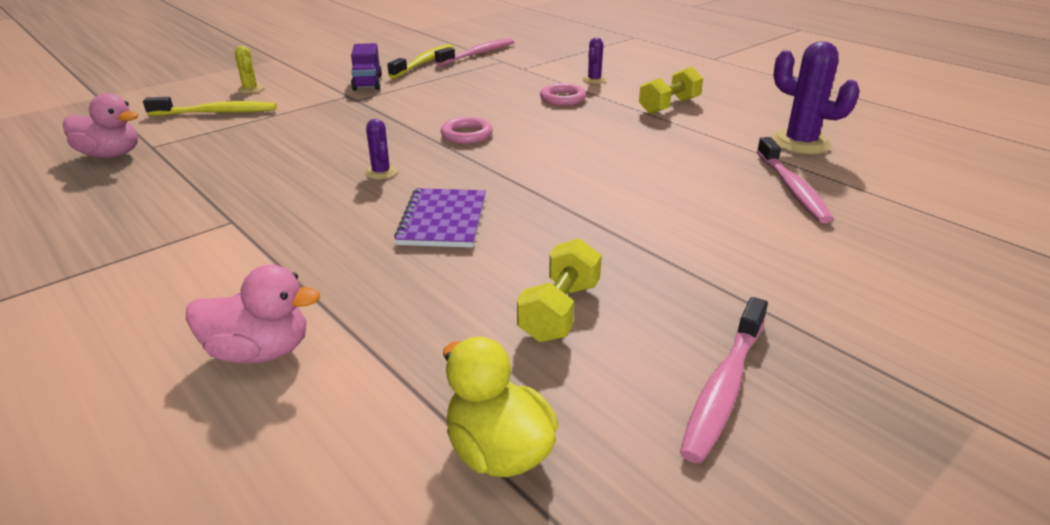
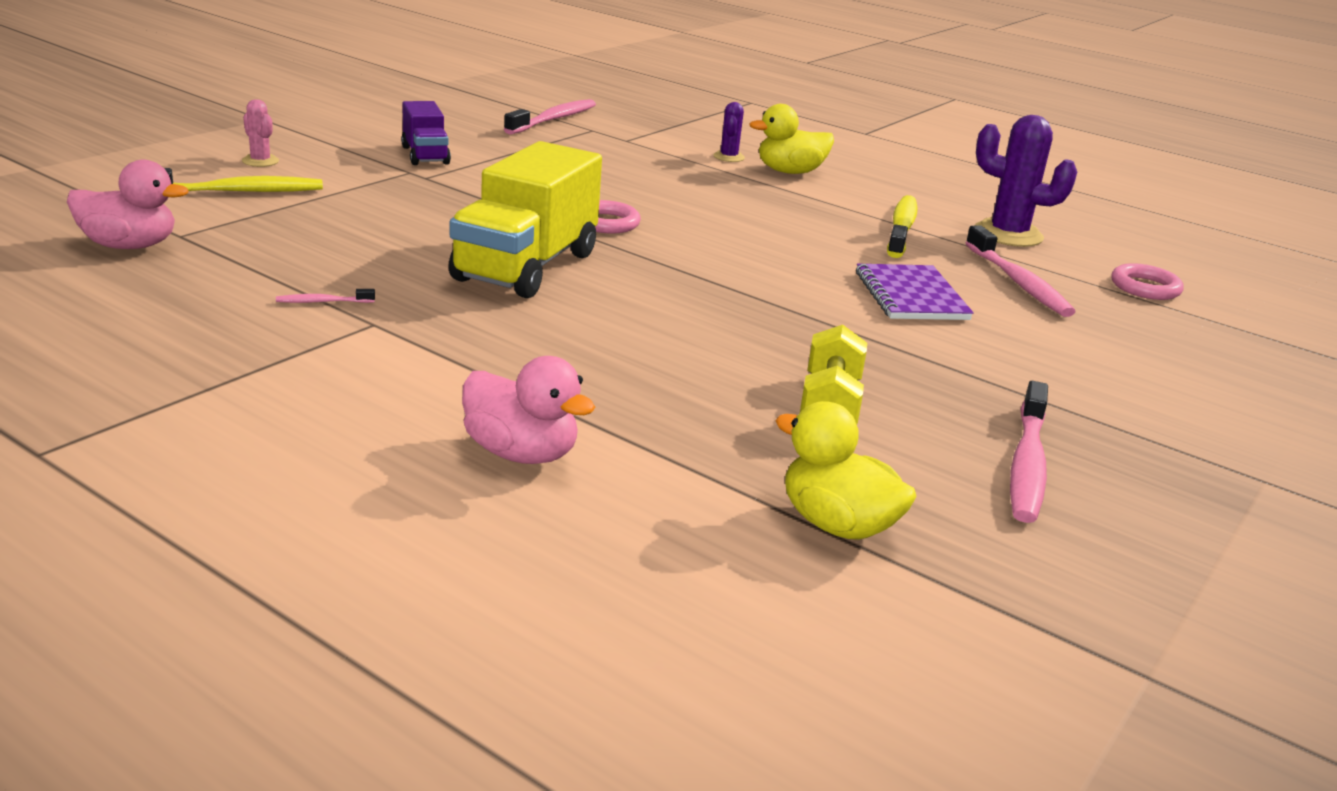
camera: 15 degrees left, 5 degrees down
(208, 201) = (322, 302): none -> pink toothbrush
(250, 89) = (260, 161): yellow cactus -> pink cactus
(260, 352) = (521, 453): pink duck -> pink duck turned 45 degrees clockwise
(381, 172) = (526, 267): purple cactus -> yellow truck
(424, 62) = (486, 129): yellow toothbrush -> yellow toothbrush (902, 228)
(443, 220) = (641, 319): purple notebook -> purple notebook (911, 296)
(563, 98) = (702, 180): pink ring -> pink ring (1145, 287)
(637, 91) = (790, 172): none -> yellow duck
(669, 106) = (838, 191): yellow dumbbell -> none

